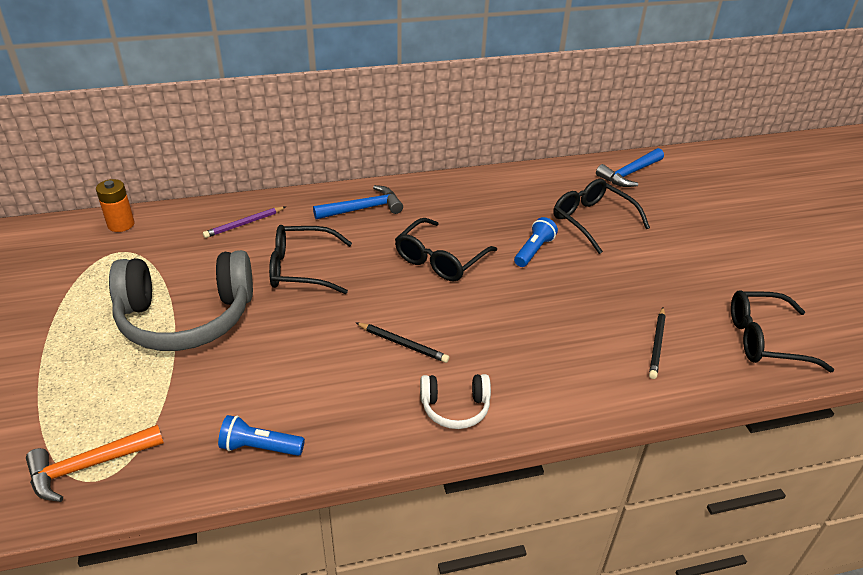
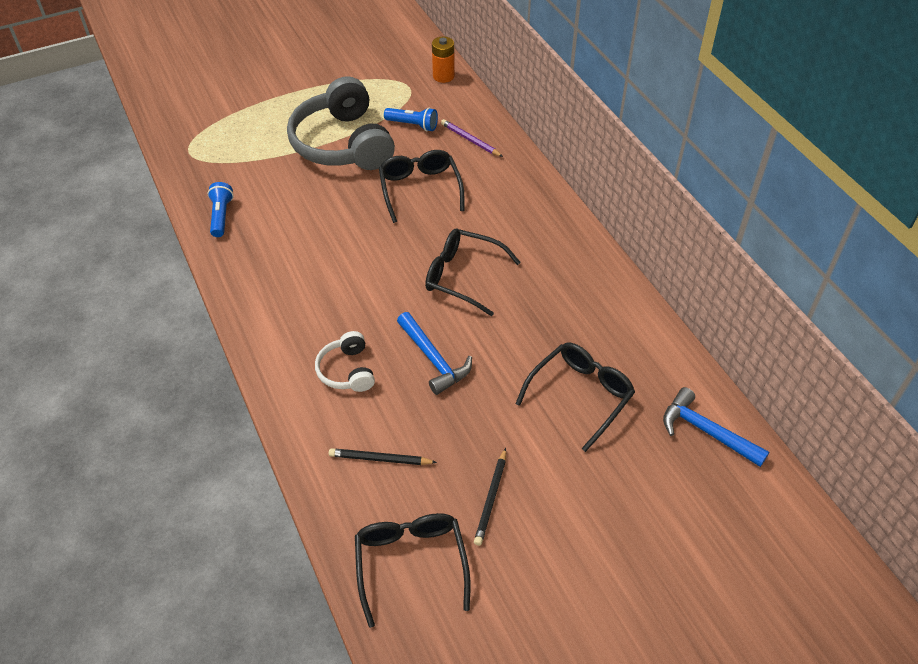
camera: 80 degrees right, 10 degrees up
(89, 466) = (199, 146): orange hammer -> none
(363, 209) = (524, 208): blue hammer -> blue hammer (433, 359)
(403, 344) = (340, 271): black pencil -> black pencil (491, 498)
(455, 408) = (272, 315): white headphones -> white headphones (347, 371)
(533, 250) = (503, 347): blue flashlight -> blue flashlight (413, 125)

